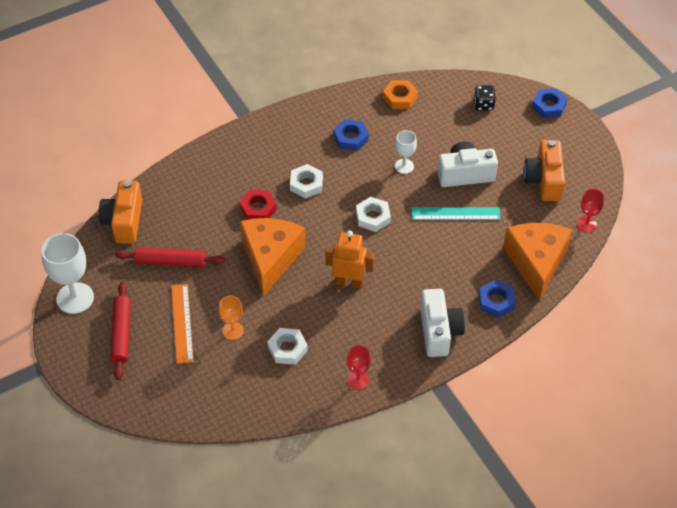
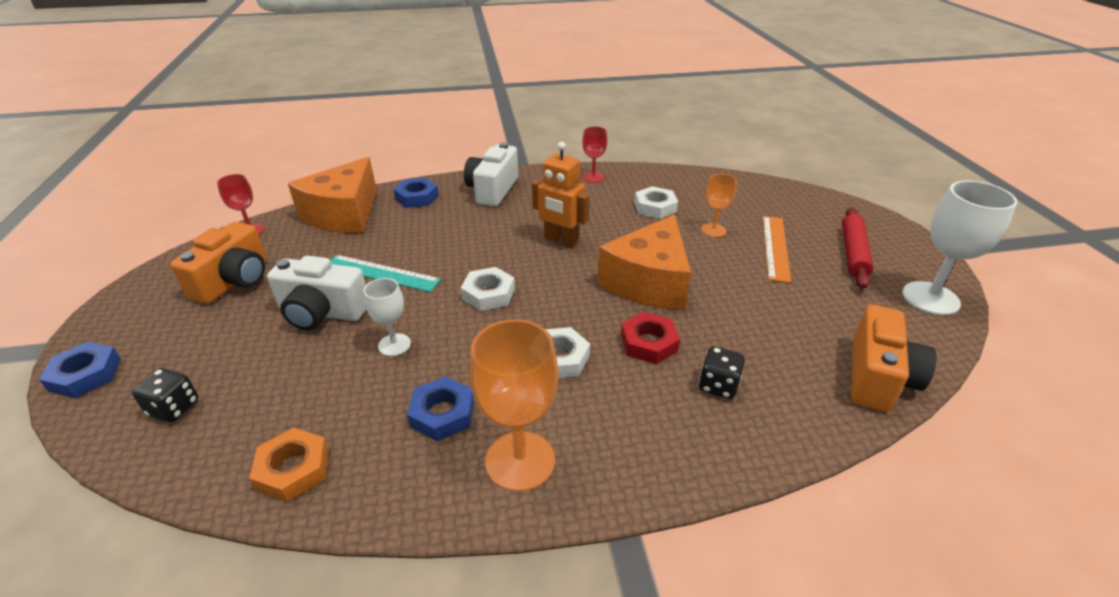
camera: 160 degrees left, 15 degrees down
(170, 261) = (792, 308): red rolling pin -> none
(213, 192) = (718, 385): none -> black dice
(301, 128) = (520, 460): none -> orange goblet

